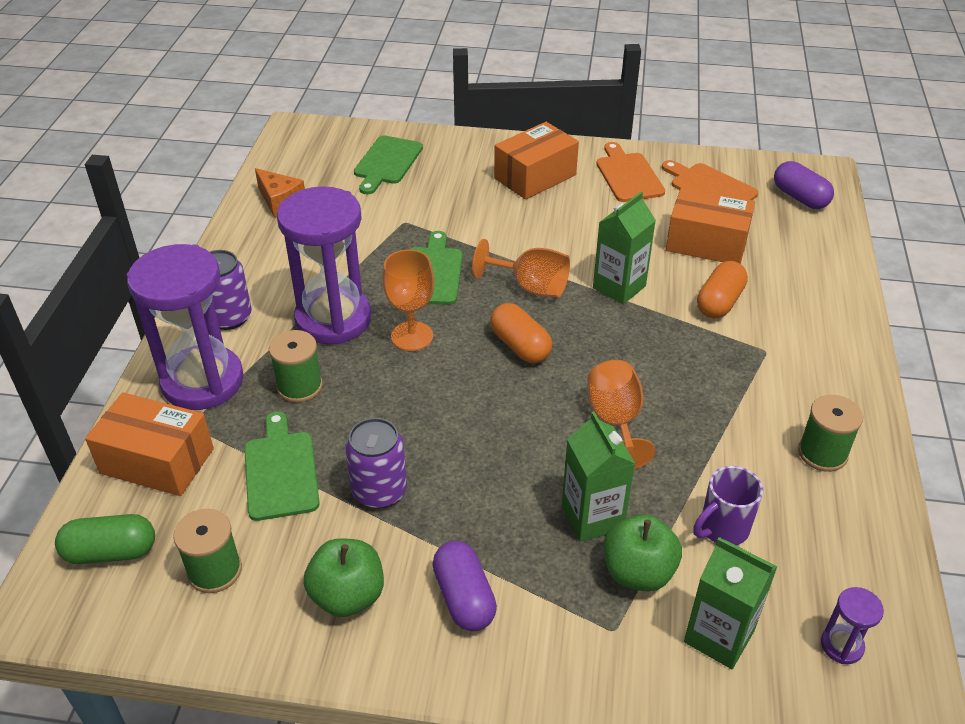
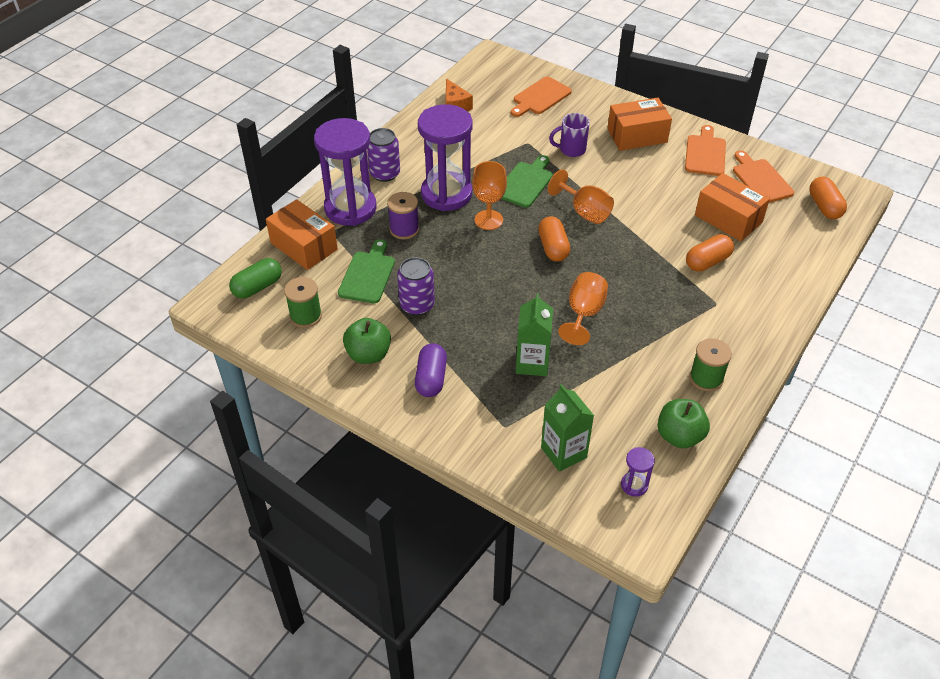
camera: 25 degrees right, 5 degrees up
(111, 552) = (257, 287): green capsule -> green capsule turned 60 degrees counterclockwise
(299, 386) = (404, 229): green spool -> purple spool
(387, 163) = (540, 97): green cutting board -> orange cutting board
(619, 287) = (644, 230): green carton -> none
(638, 572) = (539, 402): green apple -> green apple (679, 436)
(722, 529) = (607, 397): purple mug -> purple mug (571, 150)
(800, 198) = (824, 207): purple capsule -> orange capsule

